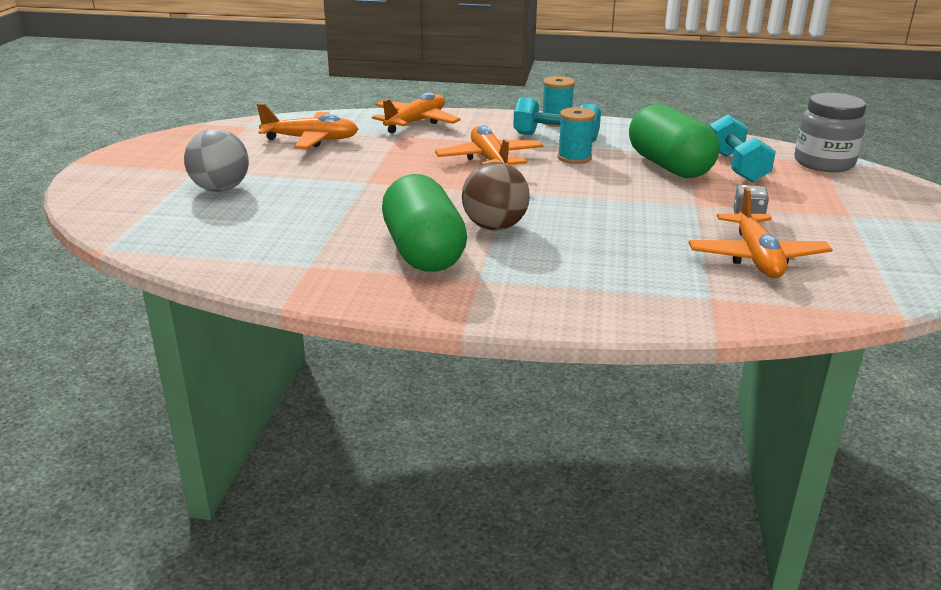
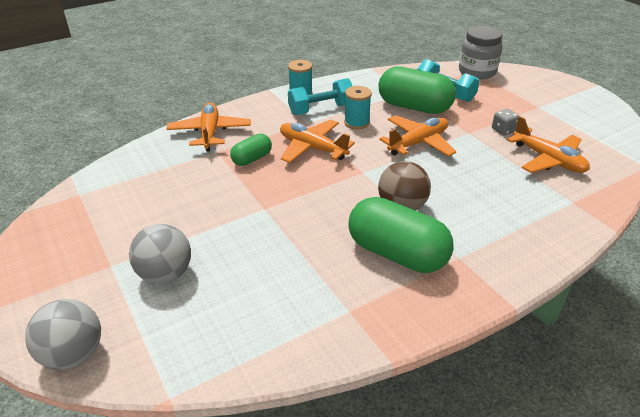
camera: 40 degrees left, 10 degrees up
(93, 203) = (73, 354): none -> grey ball
(311, 140) = (158, 185): orange plane -> orange plane (418, 143)
(419, 149) = (252, 159): none -> green capsule

